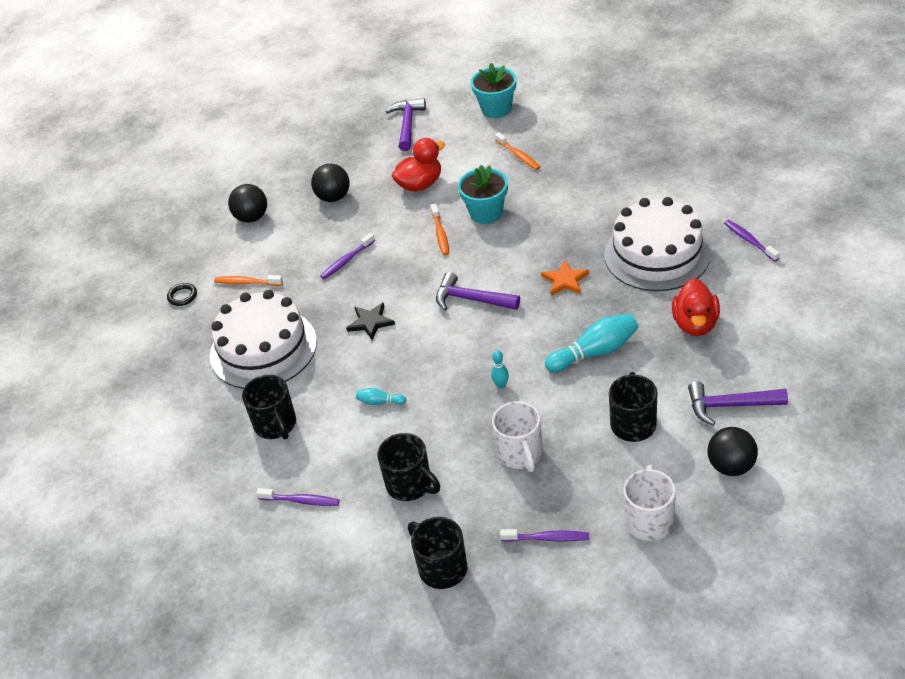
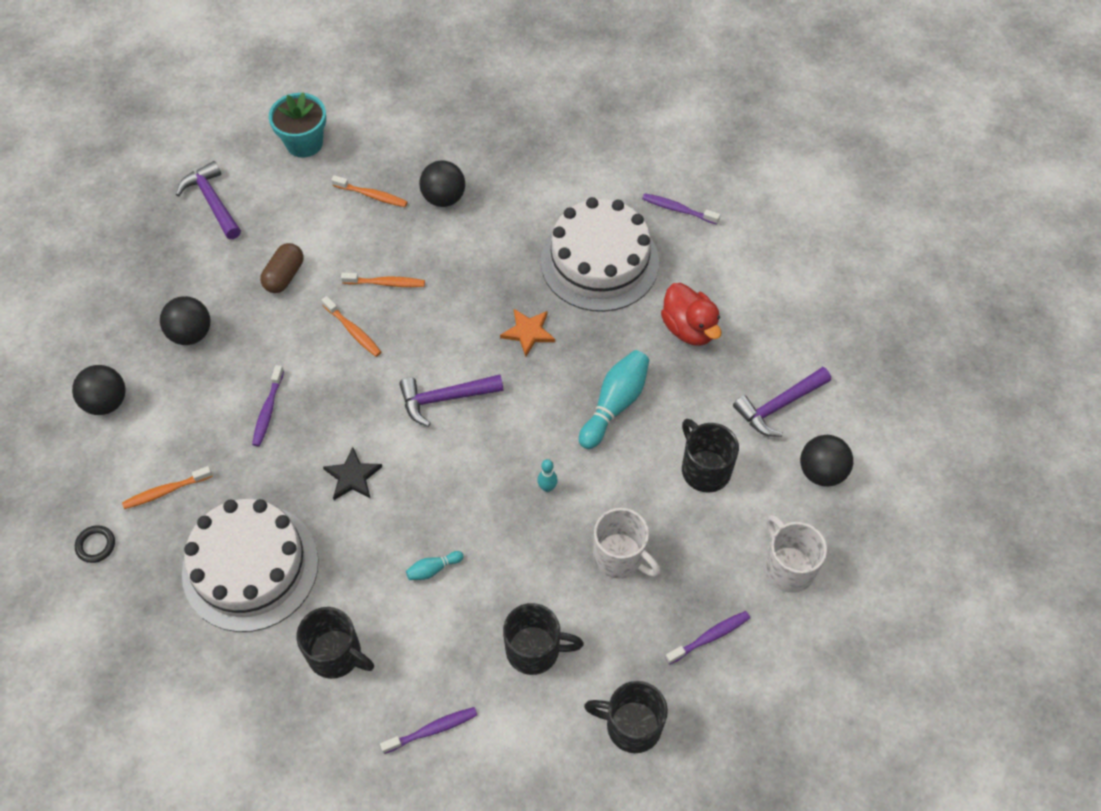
camera: 40 degrees left, 15 degrees up
(420, 184) = (284, 276): red duck -> brown capsule
(486, 213) = (386, 283): turquoise flower pot -> orange toothbrush
(569, 173) = (444, 198): none -> black ball

